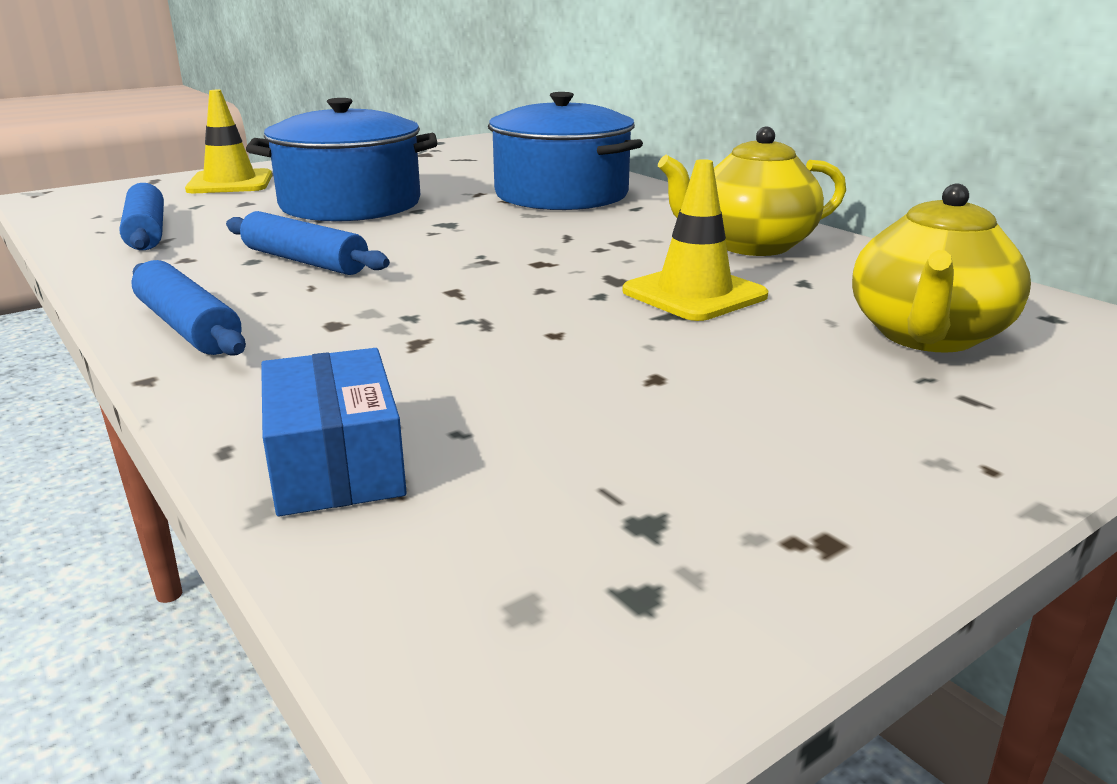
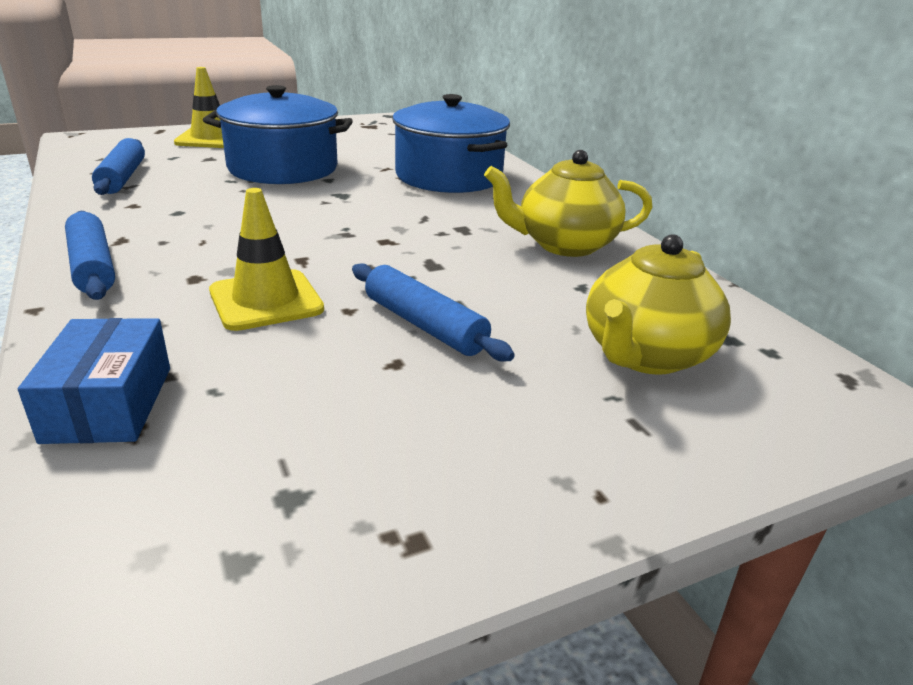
camera: 10 degrees right, 5 degrees up
(305, 261) = (214, 217): blue rolling pin -> blue rolling pin (425, 325)
(694, 294) = (484, 286): yellow traffic cone -> yellow traffic cone (266, 300)

